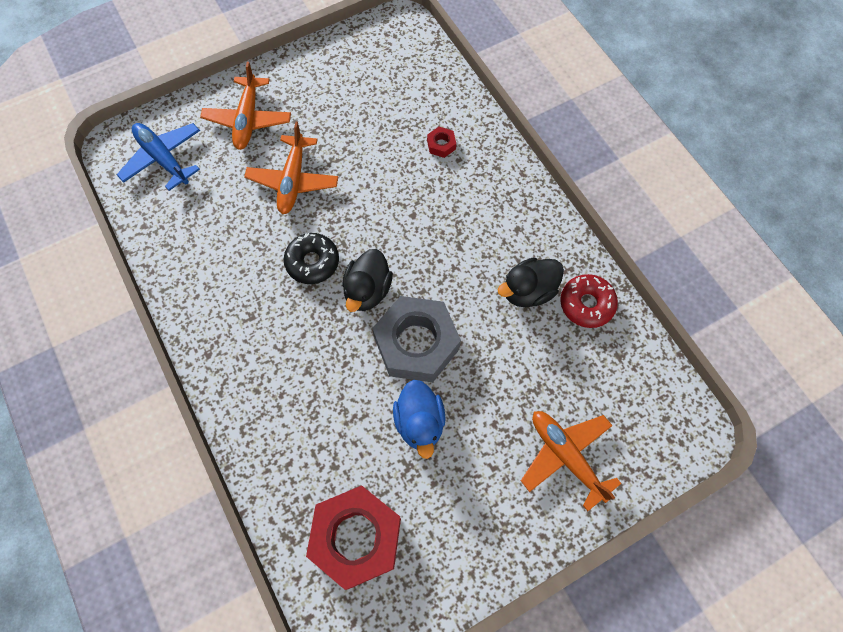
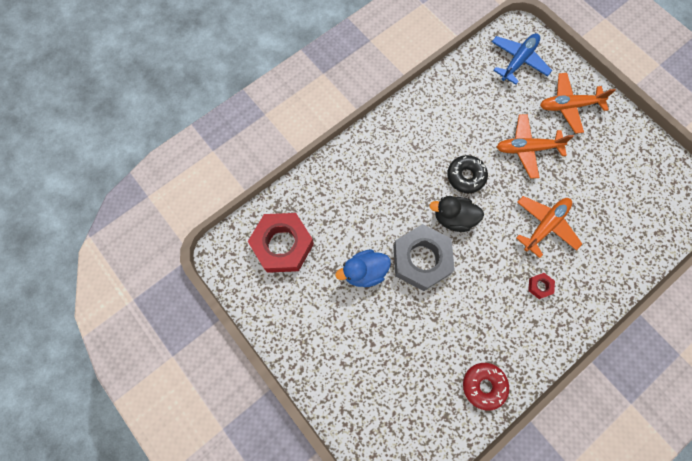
camera: 80 degrees right, 5 degrees up
(441, 145) = (593, 250): red nut -> red nut (539, 286)
(528, 291) = (483, 337): black duck -> none
(566, 456) = (360, 381): orange plane -> orange plane (545, 226)

